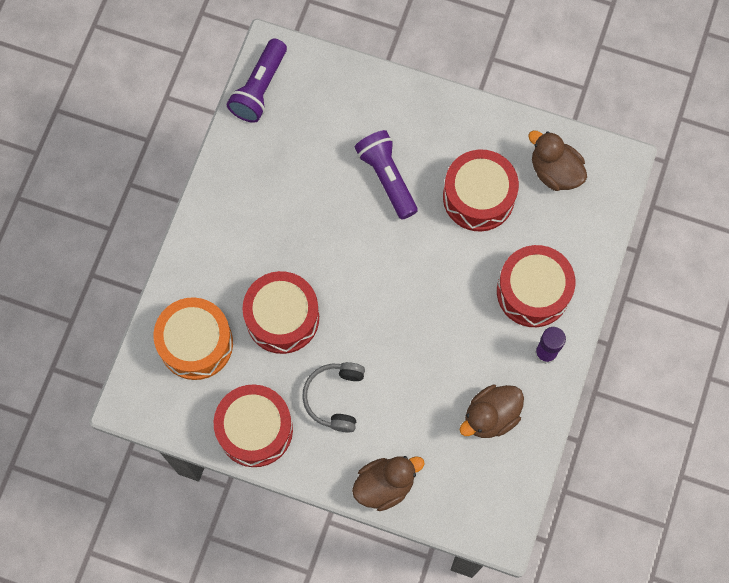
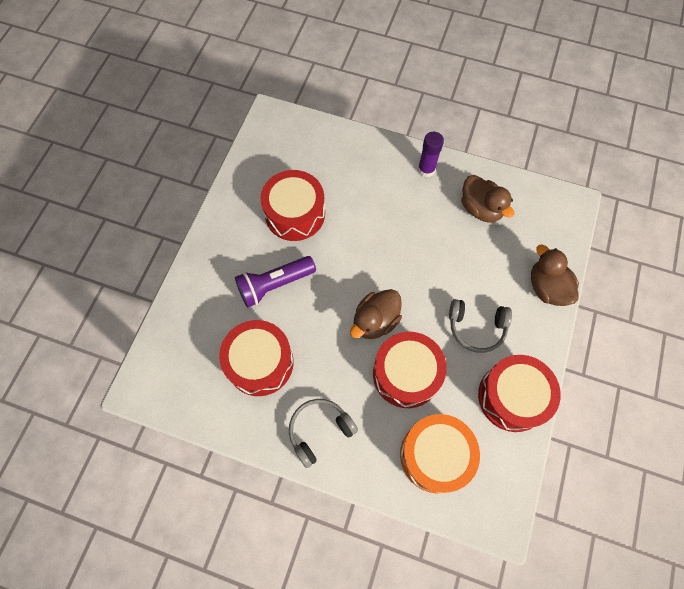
camera: 90 degrees left, 5 degrees down
(224, 228) = (319, 431): none -> grey headphones
(259, 88) = (176, 400): purple flashlight -> none
(533, 291) = (376, 177): red drum -> red drum (260, 362)
(555, 171) = (275, 159): brown duck -> brown duck (375, 321)

